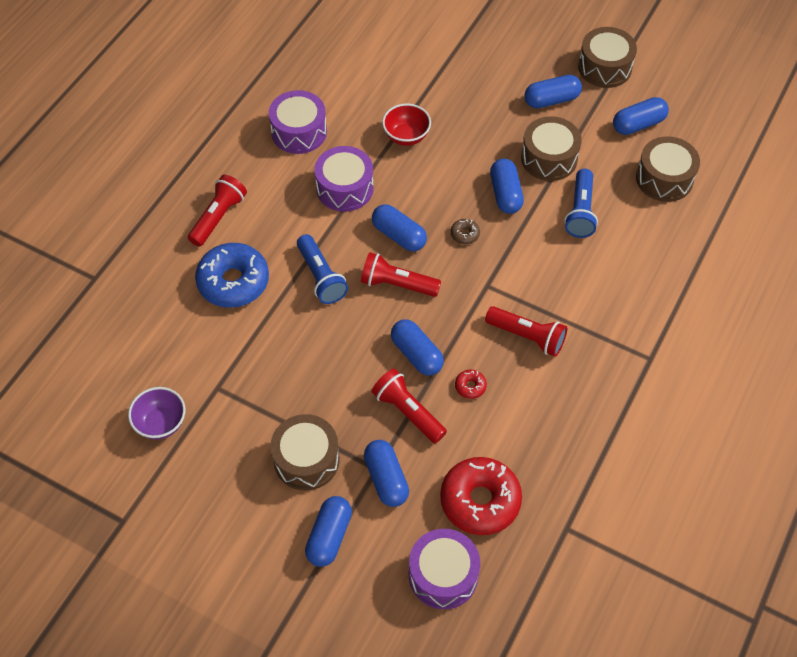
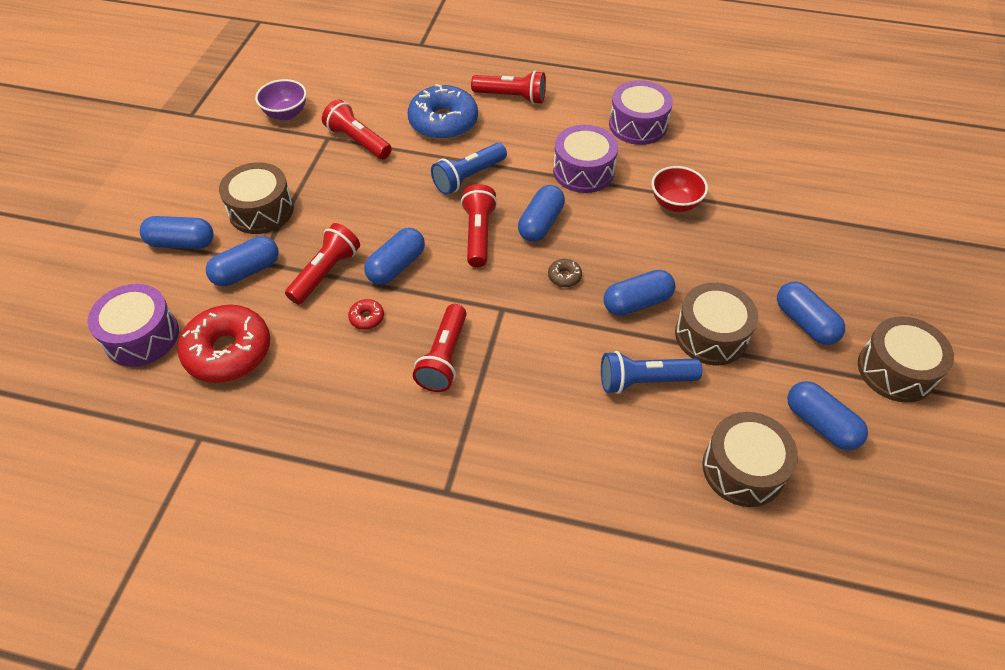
camera: 75 degrees right, 5 degrees down
(233, 361) = (358, 141): none -> red flashlight

